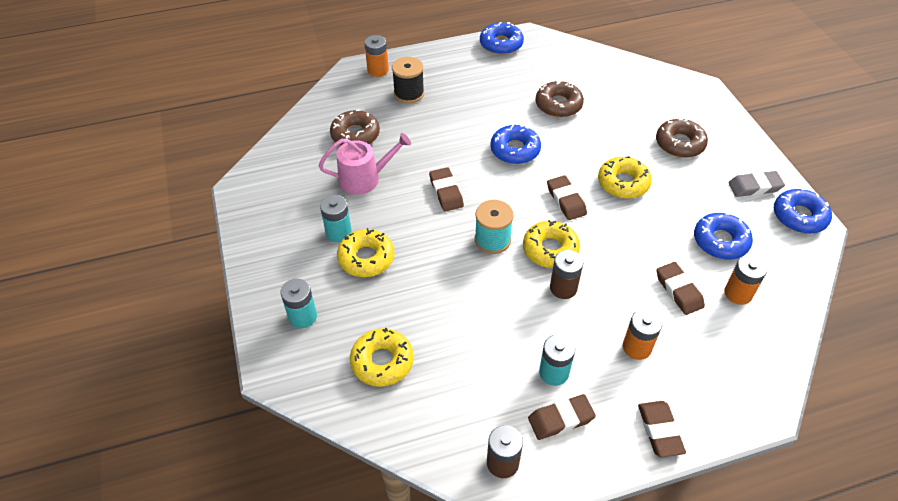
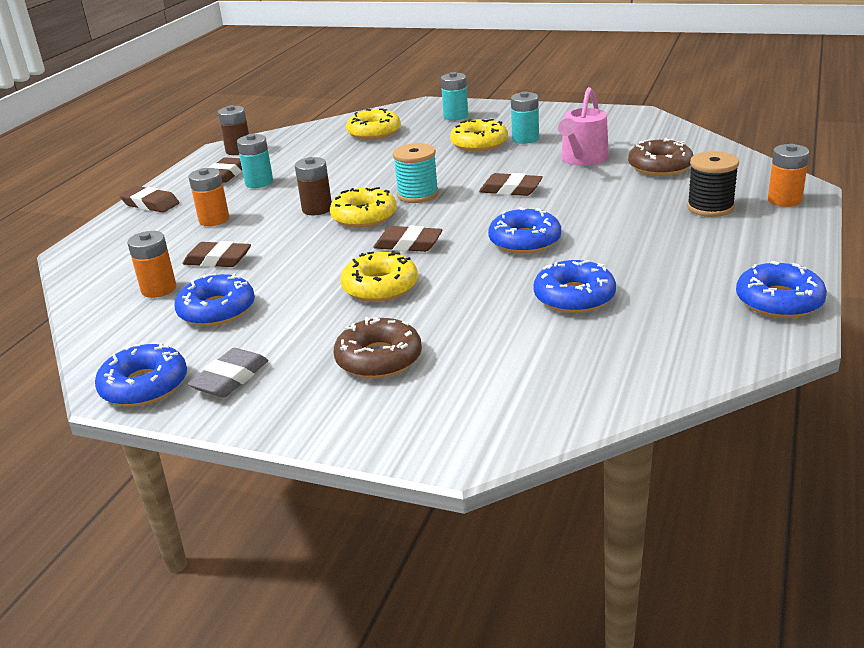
camera: 130 degrees right, 20 degrees down
(558, 105) = (574, 297): brown donut -> blue donut

